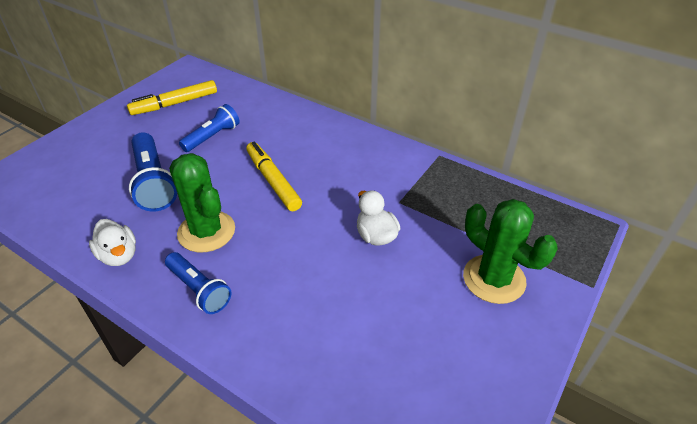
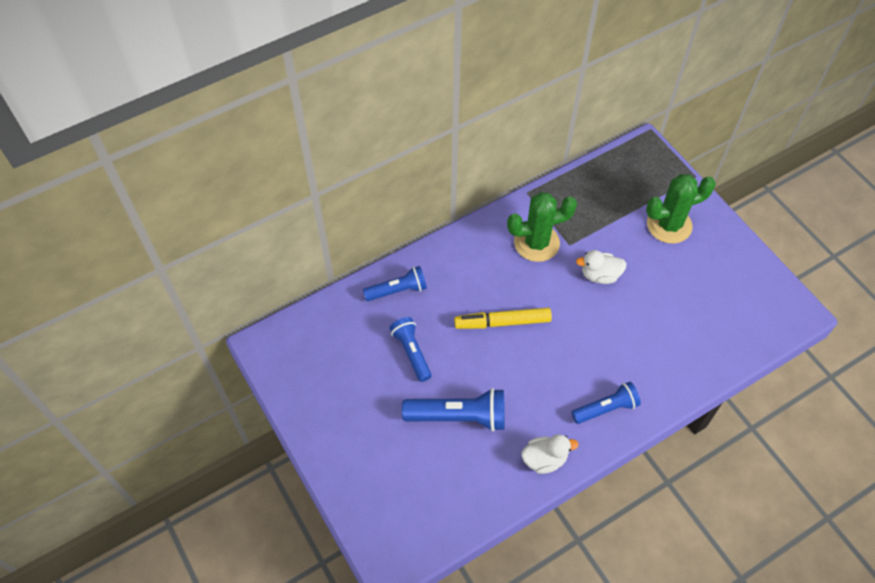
camera: 65 degrees left, 15 degrees up
(175, 104) = (332, 372): yellow marker -> none
(206, 231) = (544, 388): green cactus -> green cactus (536, 243)
(273, 112) = (397, 290): none -> blue flashlight

